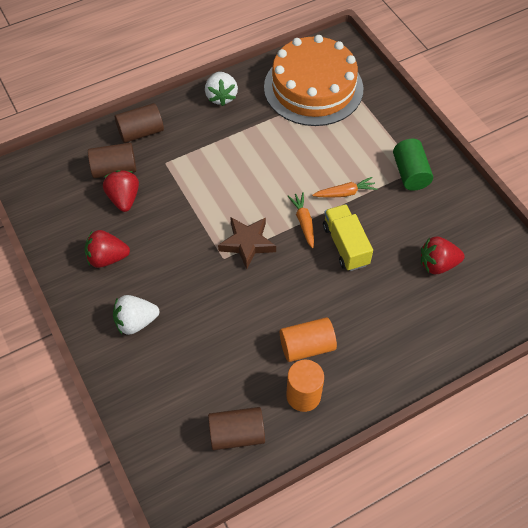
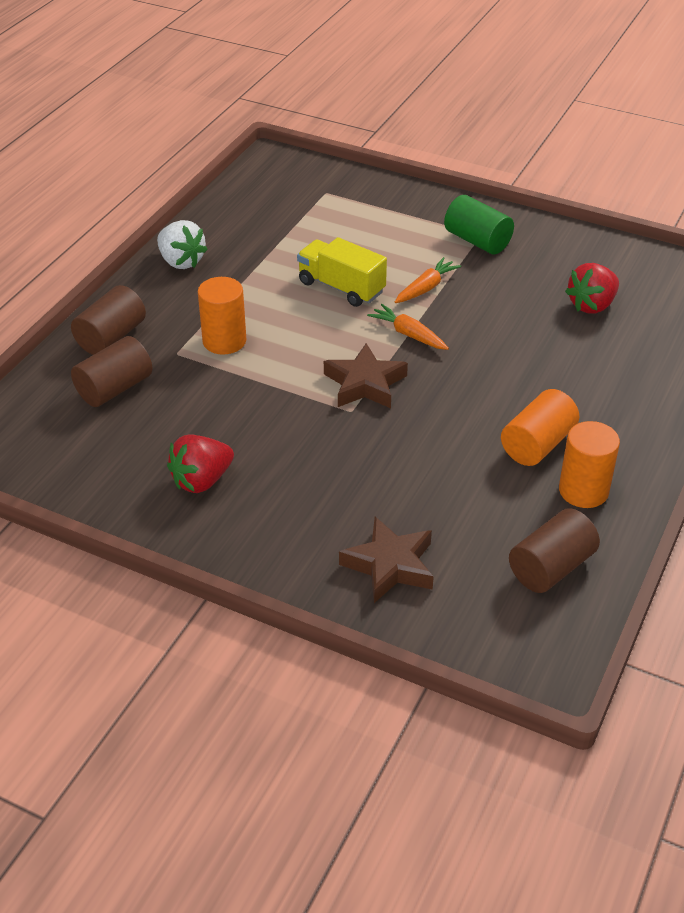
camera: 35 degrees left, 15 degrees down
(124, 198) = (159, 411): red strawberry -> none
(136, 322) = (309, 525): white strawberry -> none
(154, 375) = (390, 565): none -> brown star
(197, 168) = (224, 341): none -> orange cylinder
(313, 88) = (286, 210): orange cake -> none
(345, 245) = (478, 334): yellow truck -> yellow truck (341, 287)

